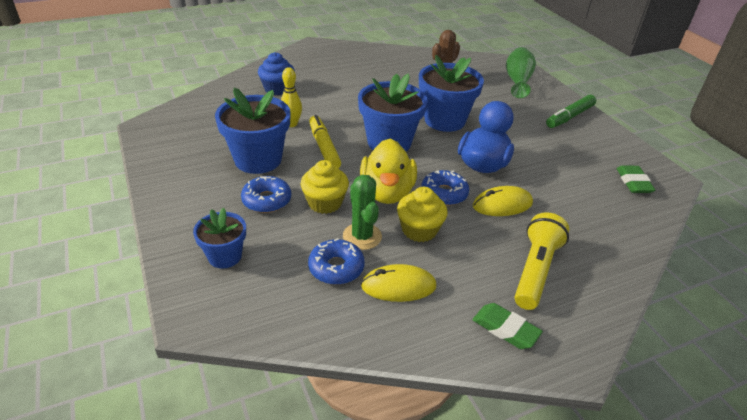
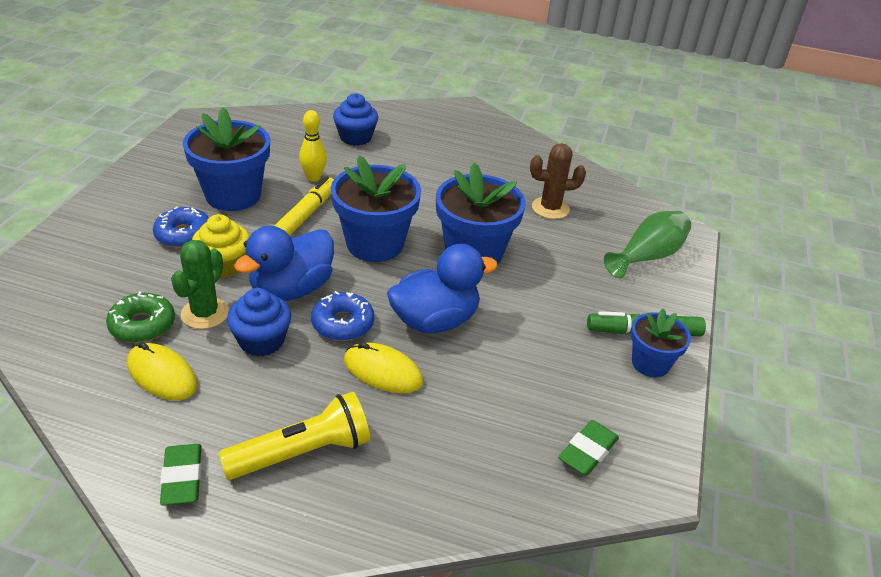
camera: 40 degrees right, 0 degrees up
(225, 256) = (84, 261): blue flower pot -> blue flower pot (650, 363)
(336, 268) = (142, 325): blue donut -> green donut
(387, 192) = (291, 289): yellow duck -> blue duck
(419, 230) = (261, 341): yellow cupcake -> blue cupcake

